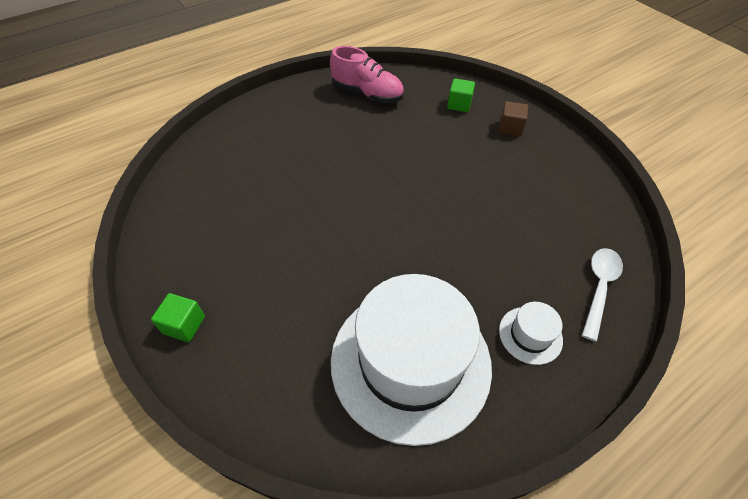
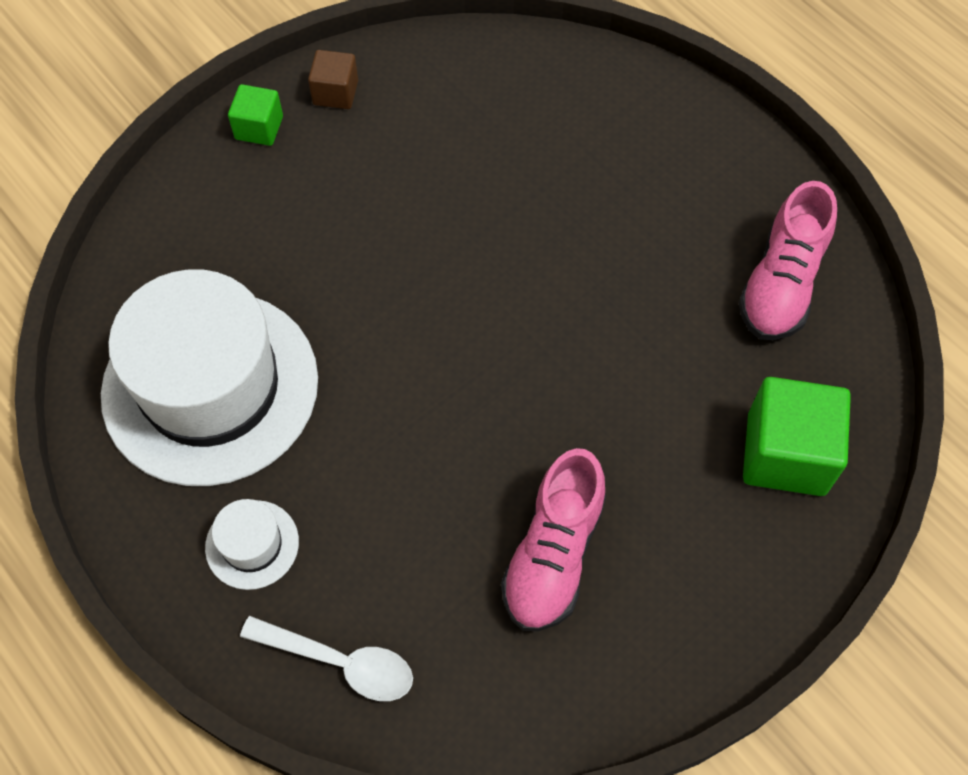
camera: 85 degrees right, 10 degrees up
(459, 104) = (786, 454): green cube -> green cube, size x1.81
(510, 128) = (729, 551): brown cube -> brown cube (335, 92)
(519, 189) = (553, 555): none -> pink shoe

